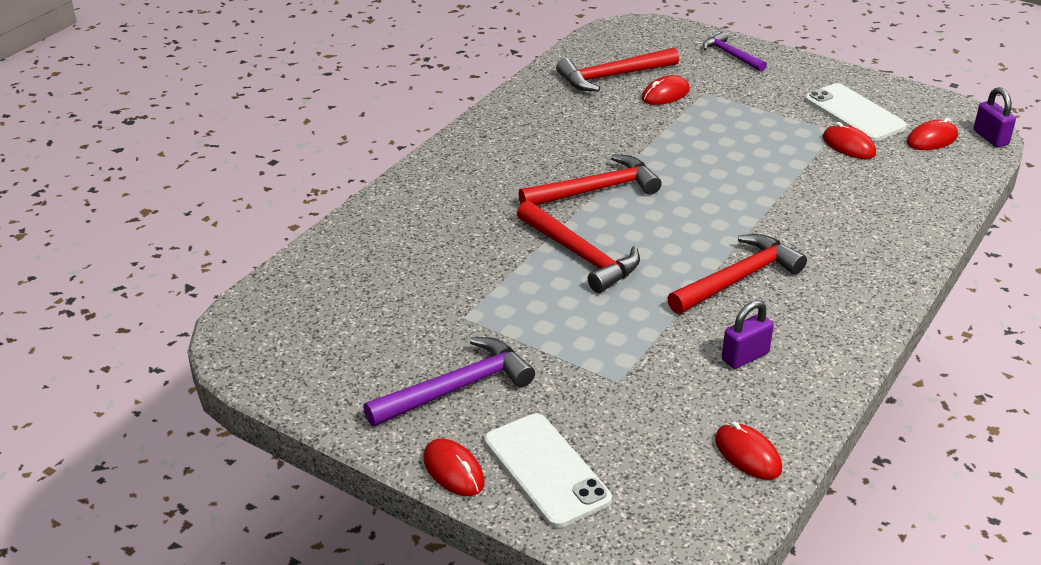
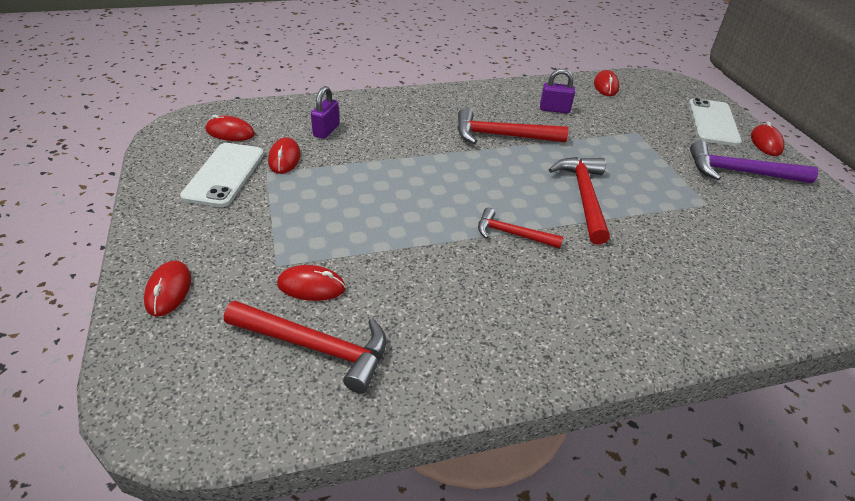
camera: 140 degrees left, 5 degrees up
(595, 190) = (512, 234): red hammer -> red hammer, size x0.63
(731, 55) = (169, 290): purple hammer -> red mouse
(990, 138) = (199, 114): purple padlock -> purple padlock (326, 130)

